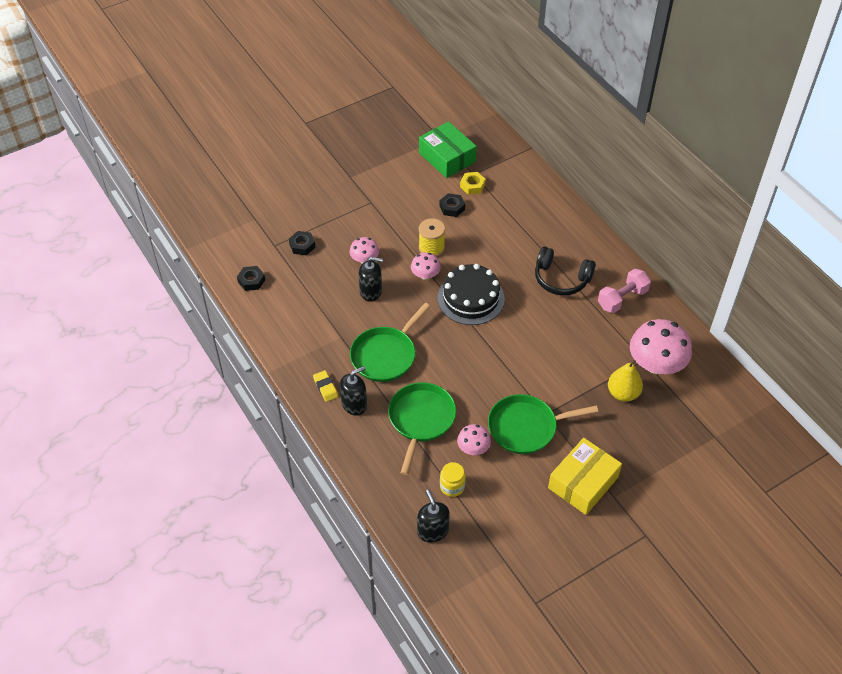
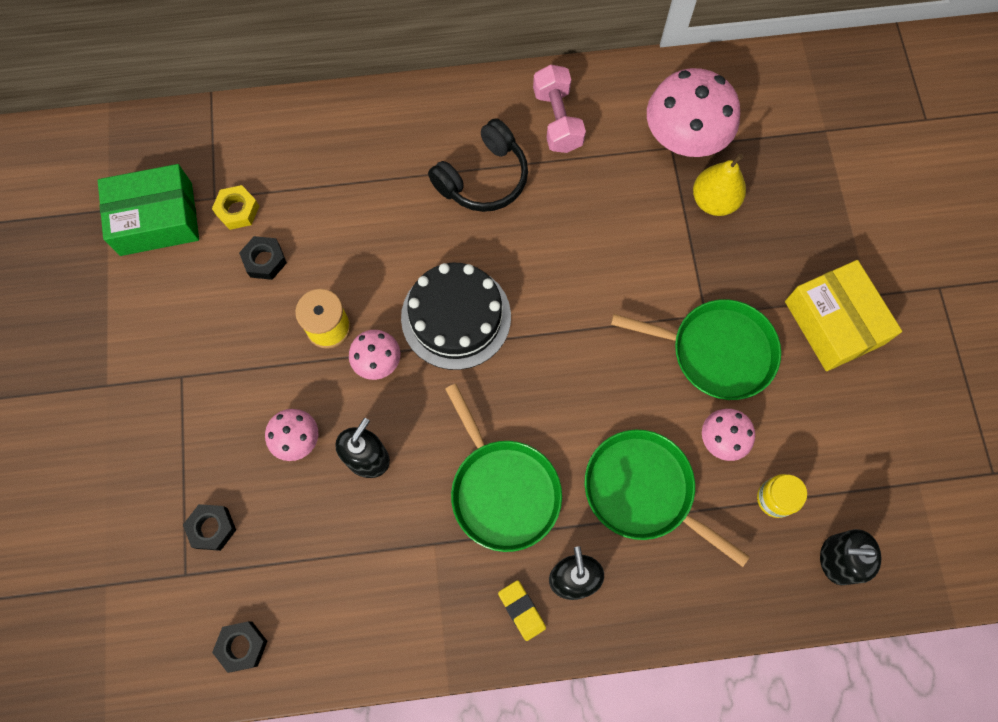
camera: 65 degrees left, 20 degrees up
(325, 387) = (521, 610): yellow eraser -> yellow eraser turned 60 degrees clockwise
(526, 427) = (717, 351): green pan -> green pan turned 90 degrees counterclockwise

